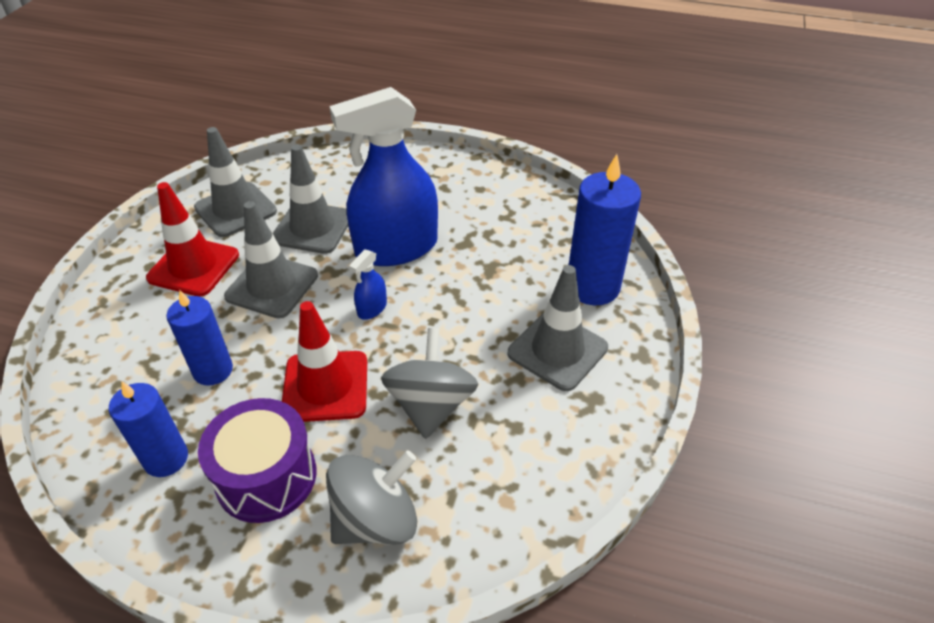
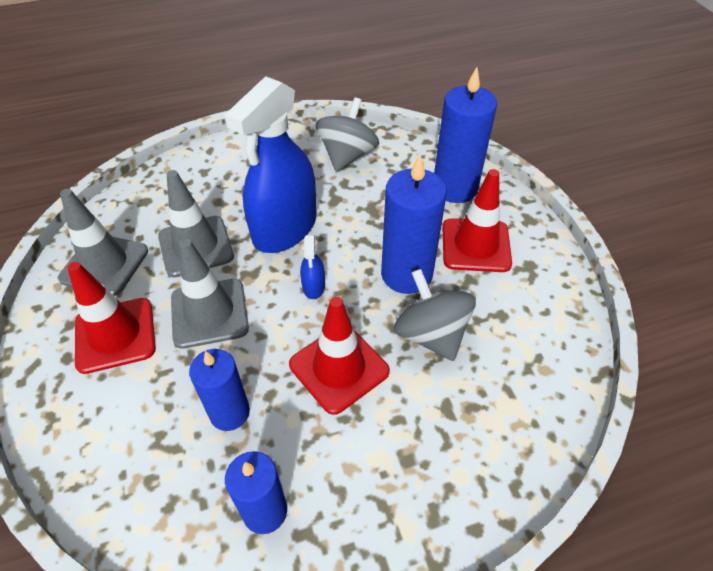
camera: 35 degrees left, 5 degrees up
(266, 477) = (364, 467): purple drum -> none
(375, 520) = (476, 442): grey spinning top -> grey spinning top (347, 156)
(462, 341) = (406, 274): none -> blue candle
(557, 350) = (475, 245): grey traffic cone -> red traffic cone

